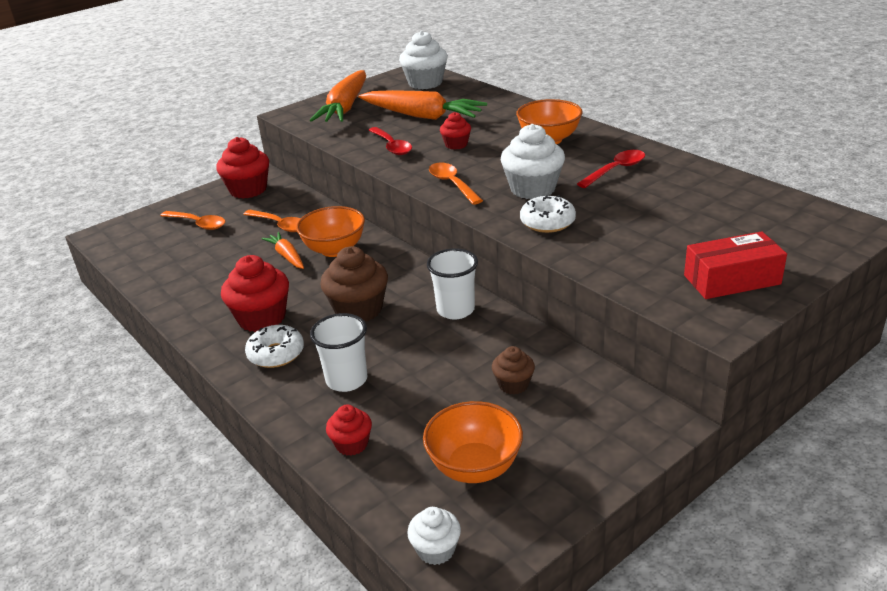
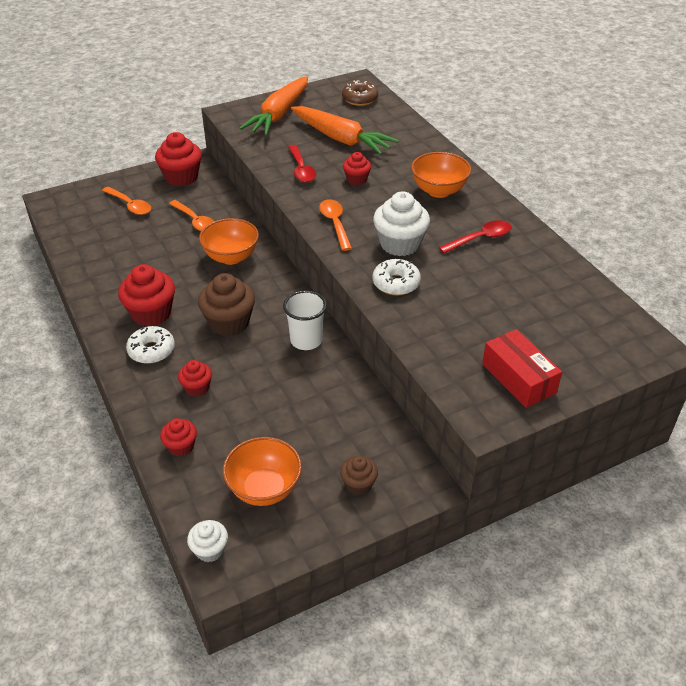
camera: 10 degrees right, 10 degrees up
(287, 256) = (190, 255): orange carrot -> none
(346, 380) = (197, 387): white cup -> red cupcake
(425, 83) = (360, 99): white cupcake -> brown donut
(513, 384) = (323, 422): brown cupcake -> brown cupcake (358, 484)
(732, 280) = (518, 378): red box -> red box turned 60 degrees clockwise

